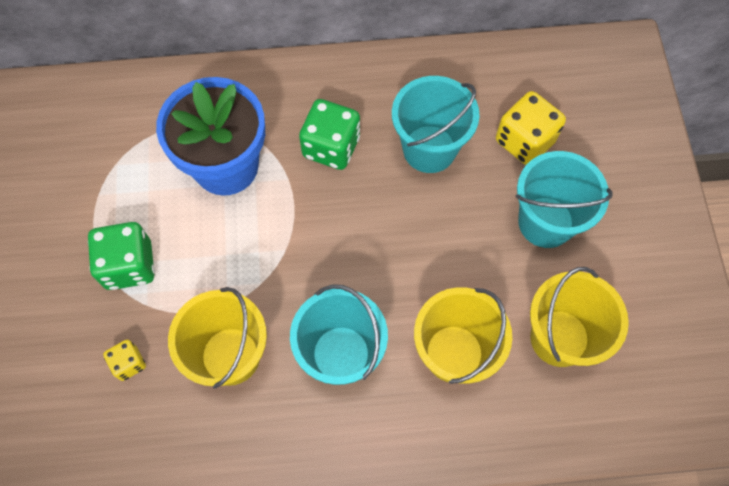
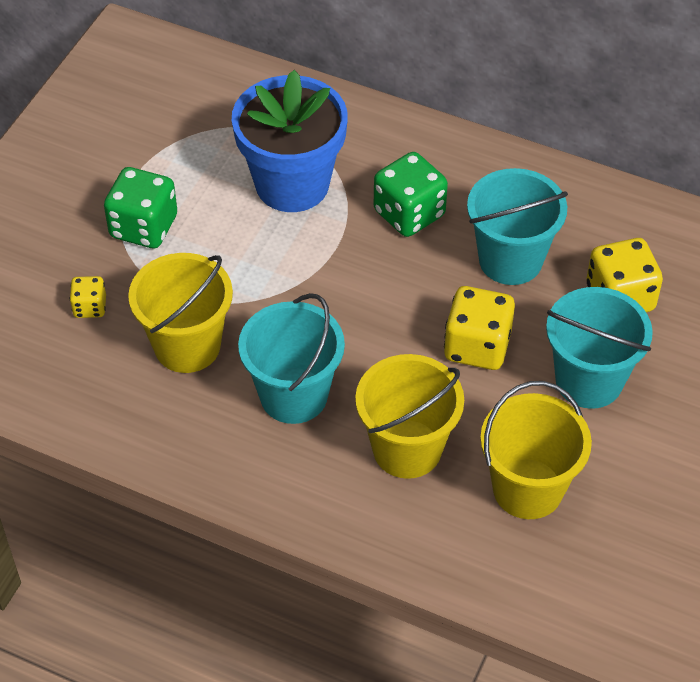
camera: 30 degrees right, 15 degrees down
(450, 236) = (477, 346): none -> yellow dice

